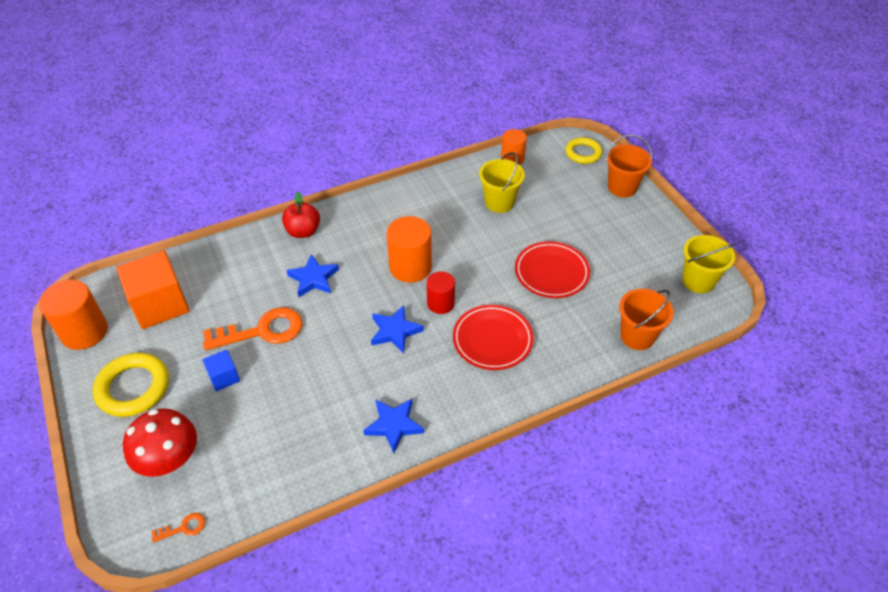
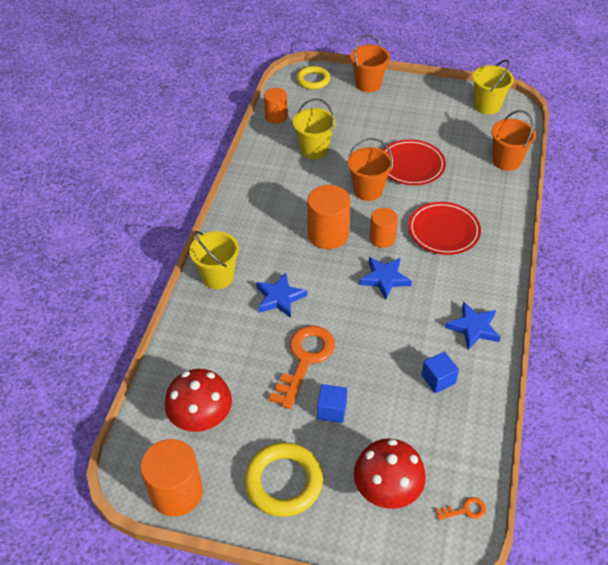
camera: 50 degrees left, 0 degrees up
(160, 304) = (201, 417): orange cube -> red mushroom
(183, 528) = (465, 510): orange key -> orange key turned 60 degrees clockwise
(303, 231) = (218, 276): red apple -> yellow bucket
(312, 431) = (438, 379): none -> blue cube
(440, 303) = (382, 238): red cylinder -> orange cylinder
(488, 262) = (368, 190): none -> orange bucket

